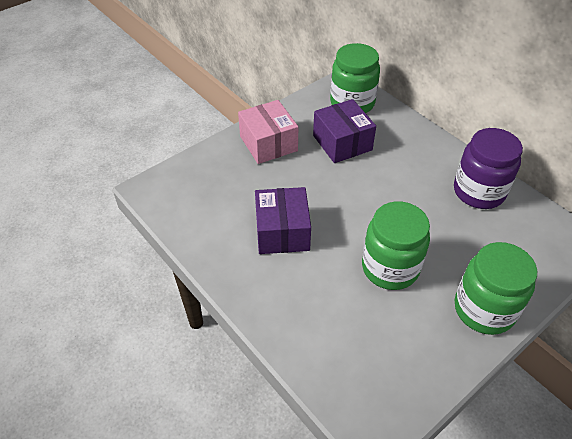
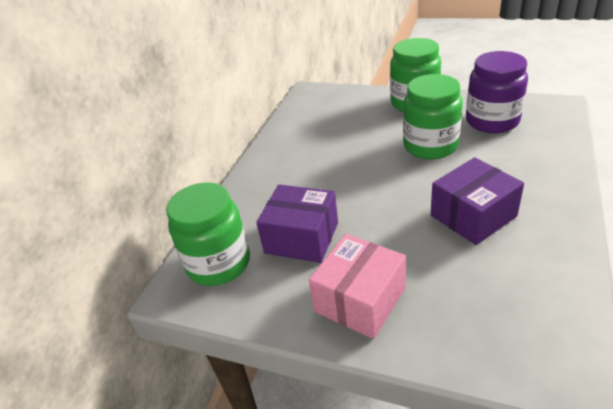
camera: 115 degrees left, 10 degrees down
(342, 143) = (302, 237): purple box -> purple box turned 75 degrees clockwise
(478, 192) = (297, 138): purple jar -> purple jar (492, 121)

